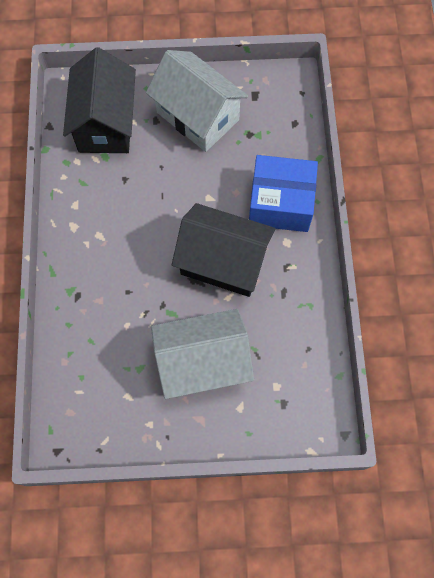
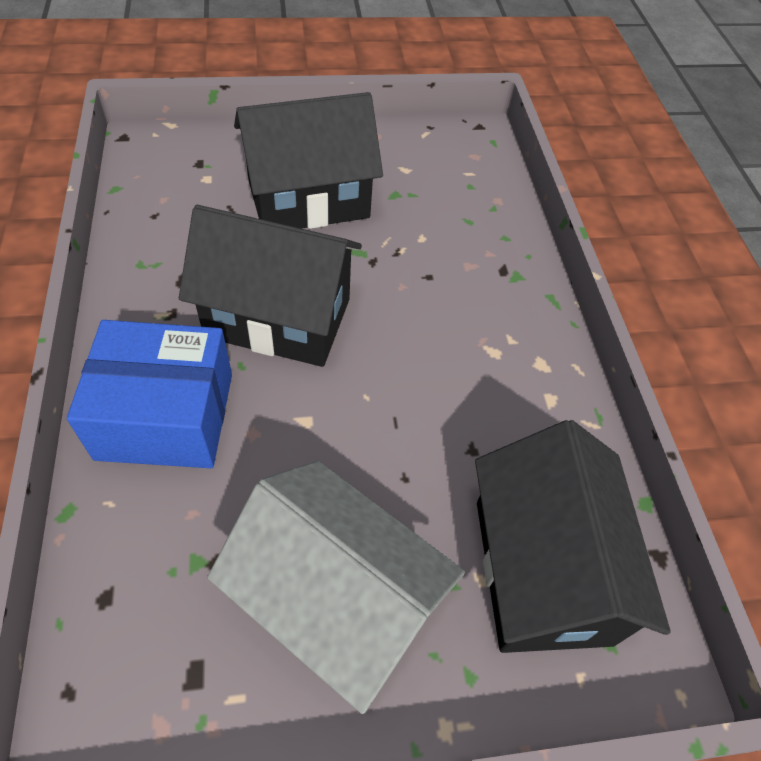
camera: 170 degrees right, 15 degrees down
(202, 363) = (308, 199): white house -> black house

